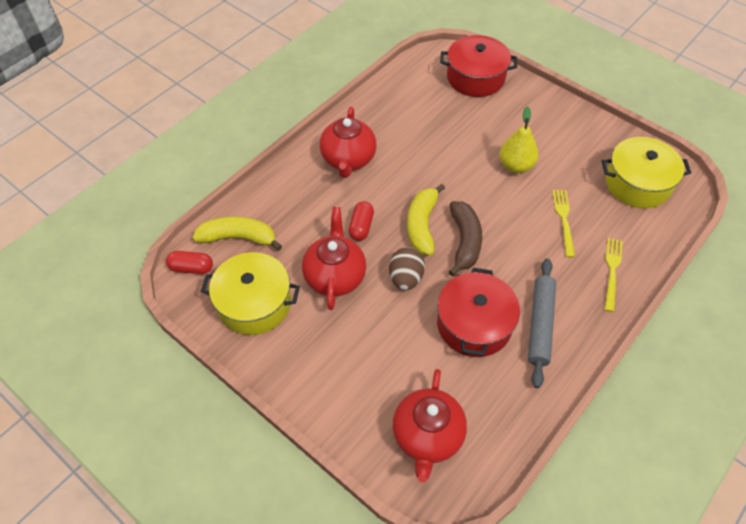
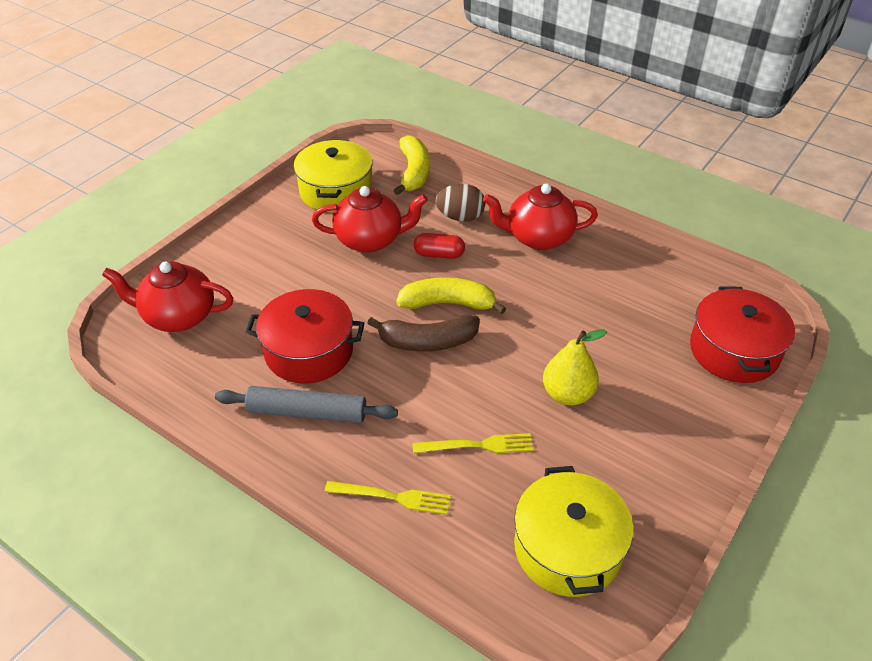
camera: 85 degrees right, 10 degrees down
(191, 268) = (375, 150): red capsule -> none
(405, 278) = (370, 293): brown egg -> brown egg (460, 217)

